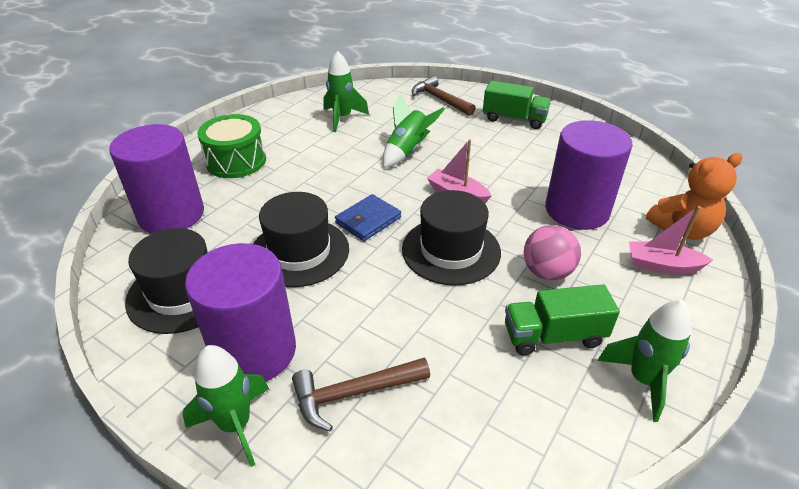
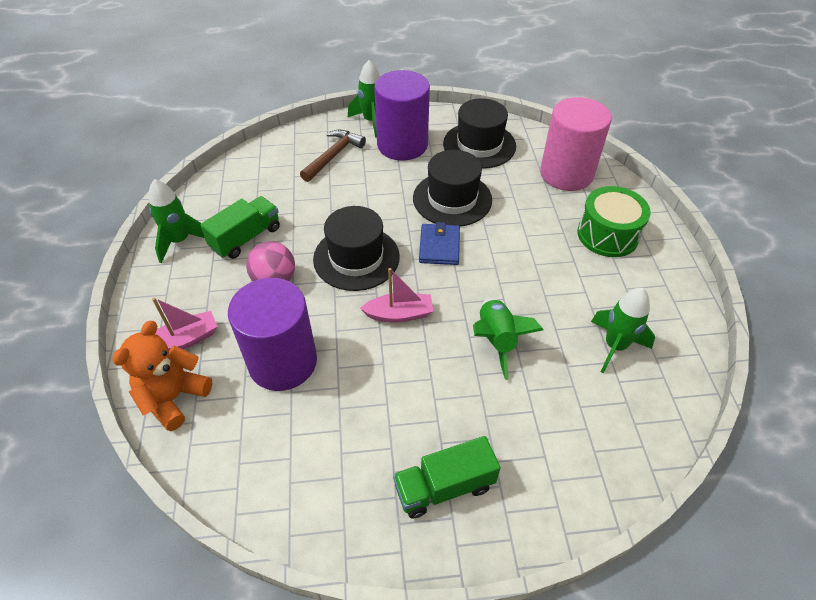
camera: 140 degrees right, 10 degrees up
(171, 215) = (566, 174): purple cylinder -> pink cylinder
(440, 99) = (567, 465): brown hammer -> none

